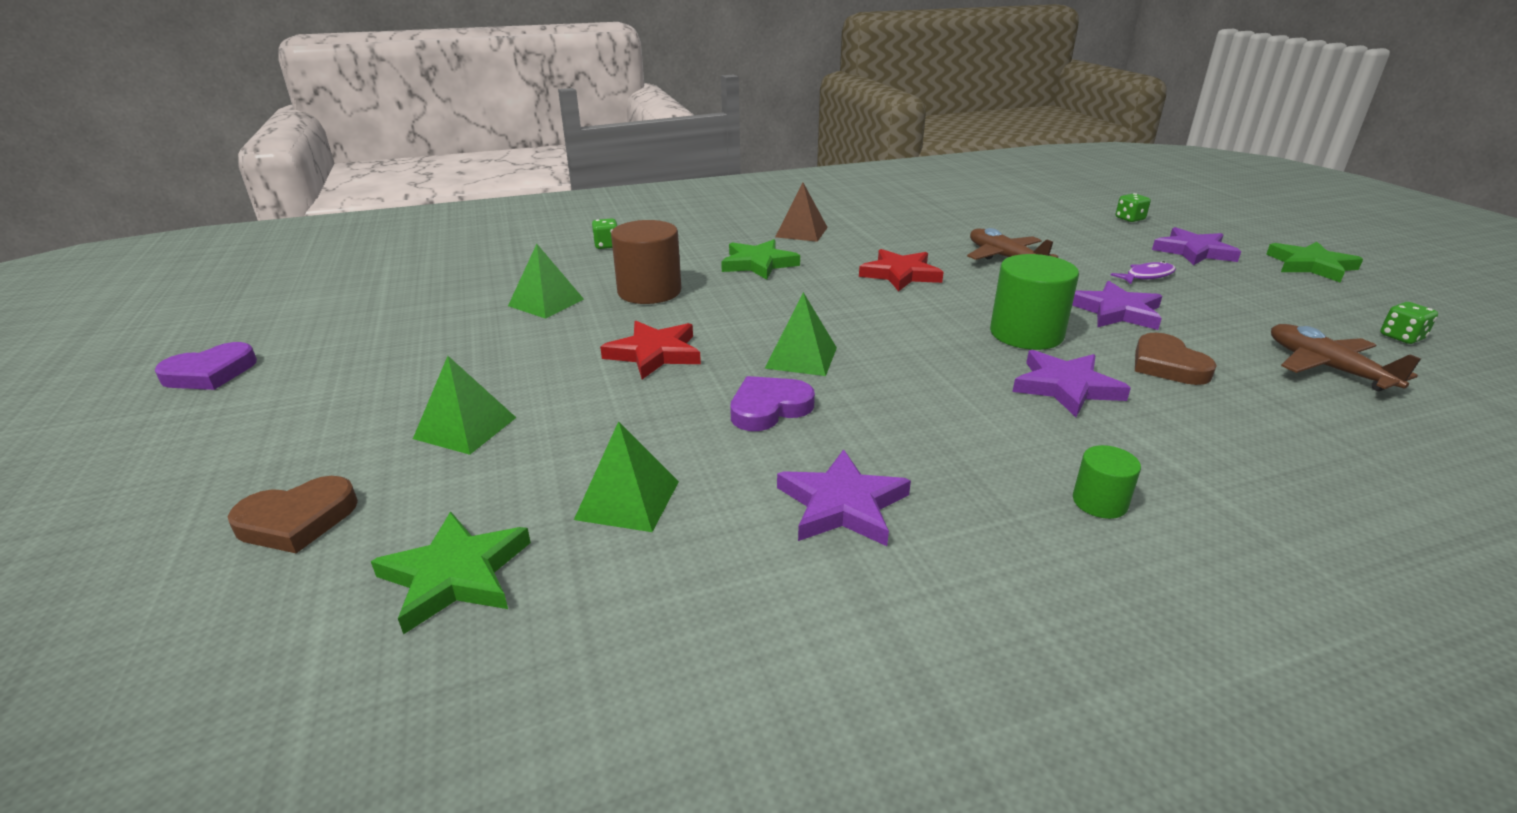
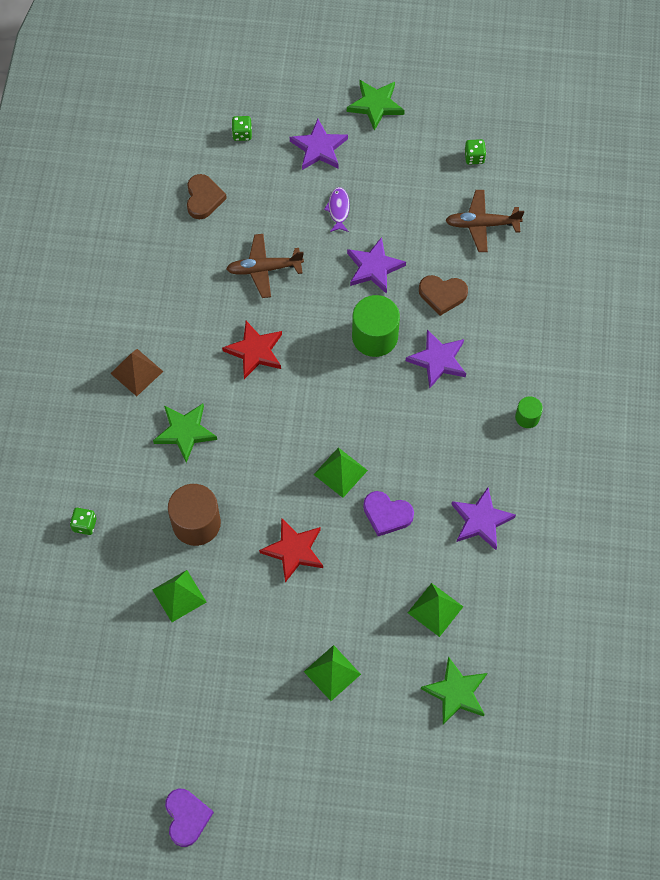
camera: 65 degrees left, 35 degrees up
(297, 520) = (383, 759): brown heart -> brown heart (203, 198)
(769, 408) = (387, 514): purple heart -> purple heart turned 60 degrees counterclockwise

